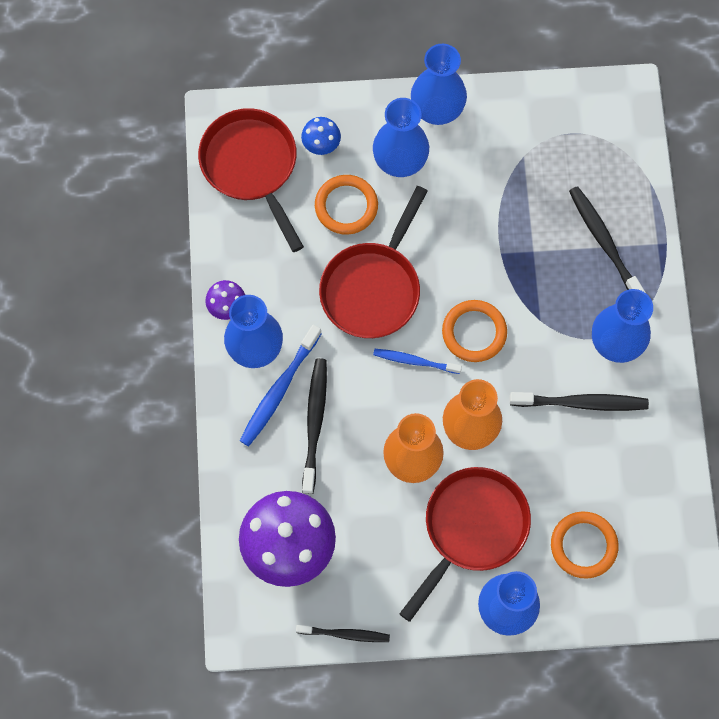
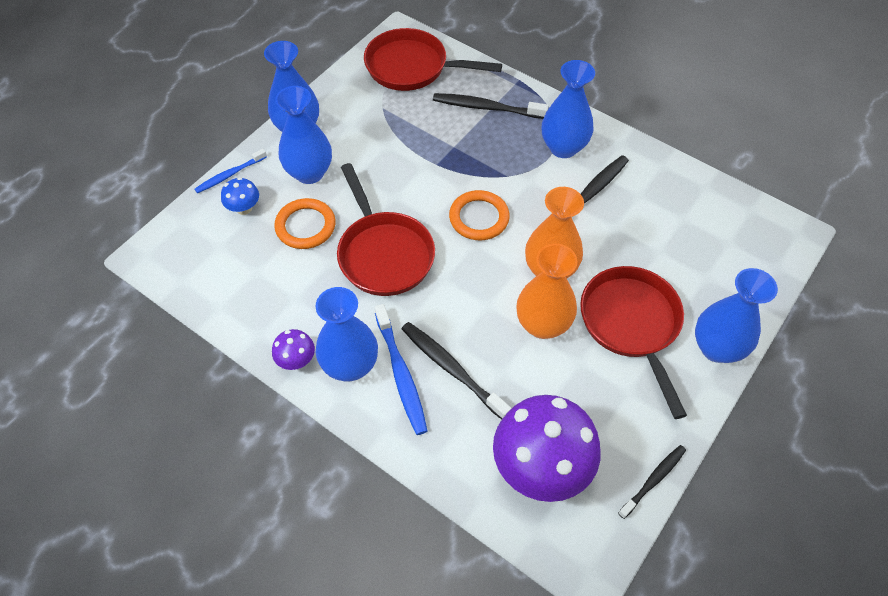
camera: 50 degrees left, 15 degrees down
(252, 166) = (209, 262): red pan -> red pan (412, 67)
(415, 361) = (466, 267): blue toothbrush -> blue toothbrush (230, 174)
(583, 545) = (701, 264): orange ring -> none

